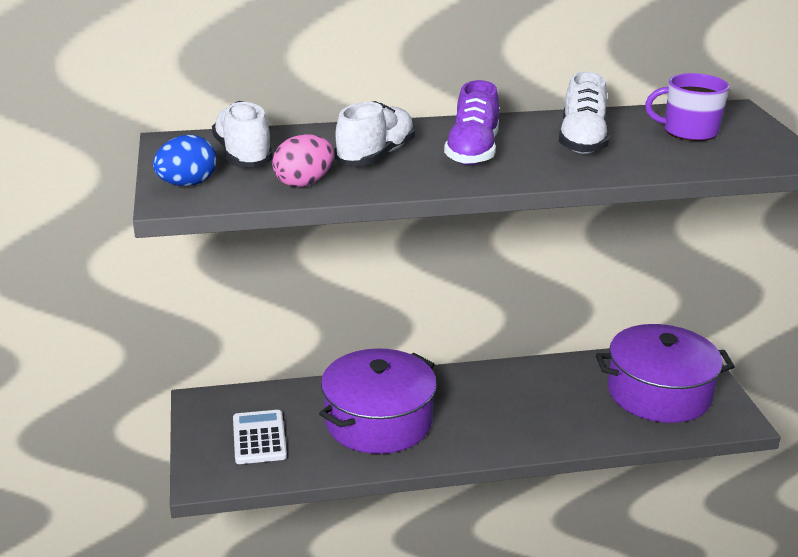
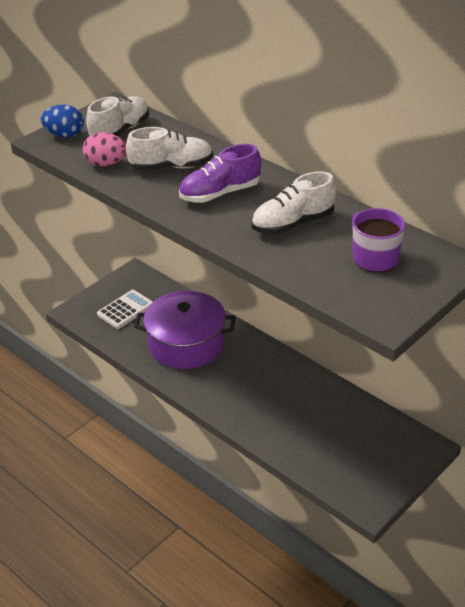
camera: 55 degrees right, 10 degrees up
(659, 393) = (356, 450): purple pot -> none

